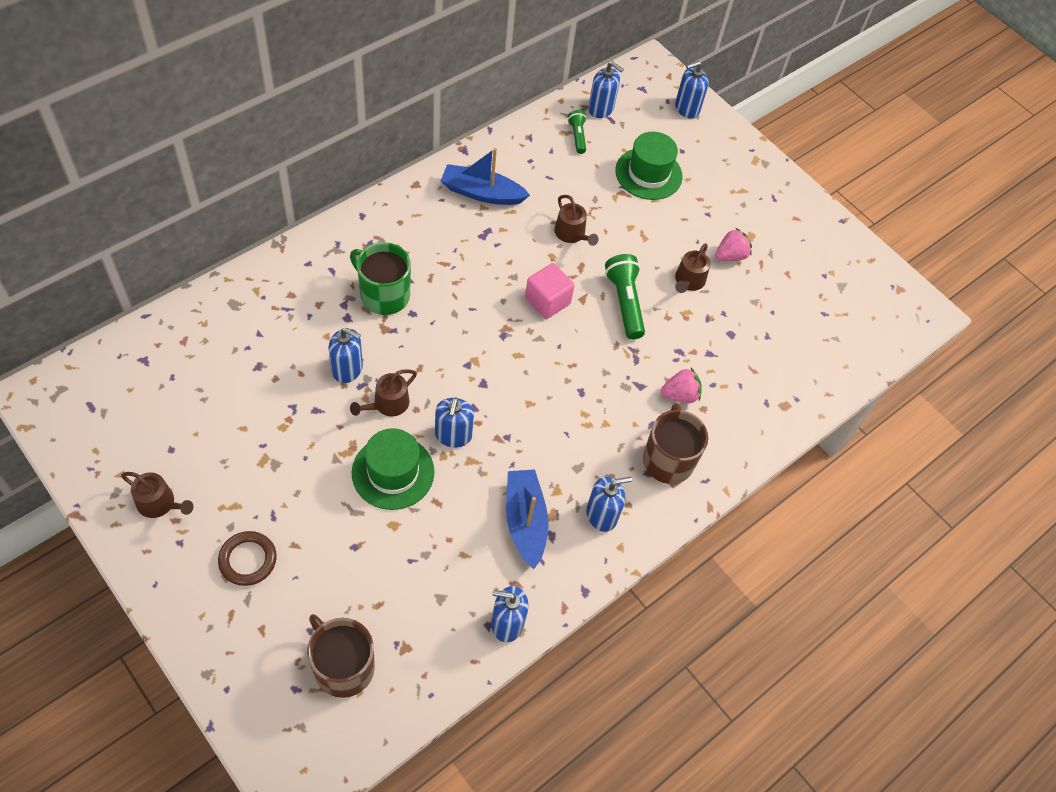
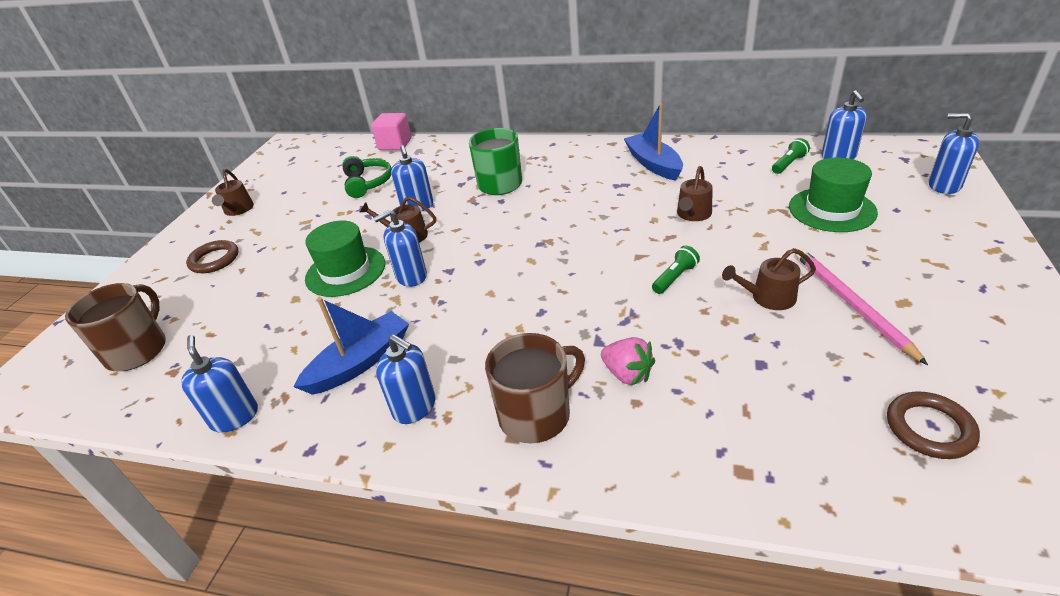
camera: 65 degrees right, 20 degrees down
(249, 377) = (367, 183): none -> green headphones
(547, 301) = (606, 242): pink cube -> pink cube (395, 144)
(624, 302) = (675, 278): green flashlight -> green flashlight, size x0.58
(730, 256) = (851, 304): pink strawberry -> pink pencil
(826, 317) = (929, 428): none -> brown ring

